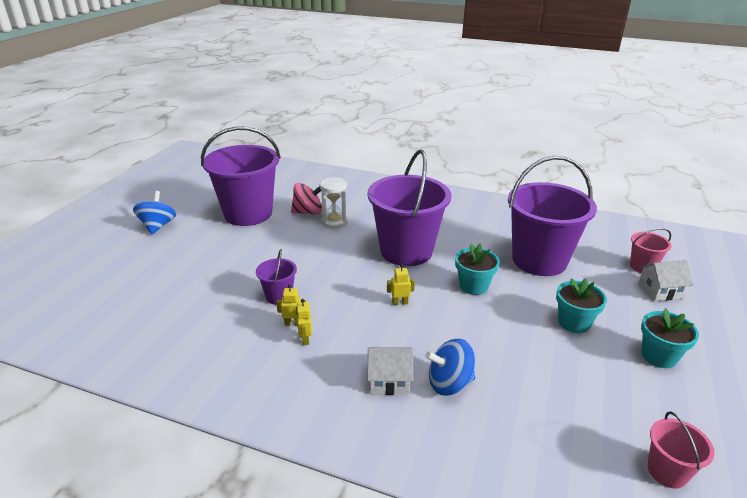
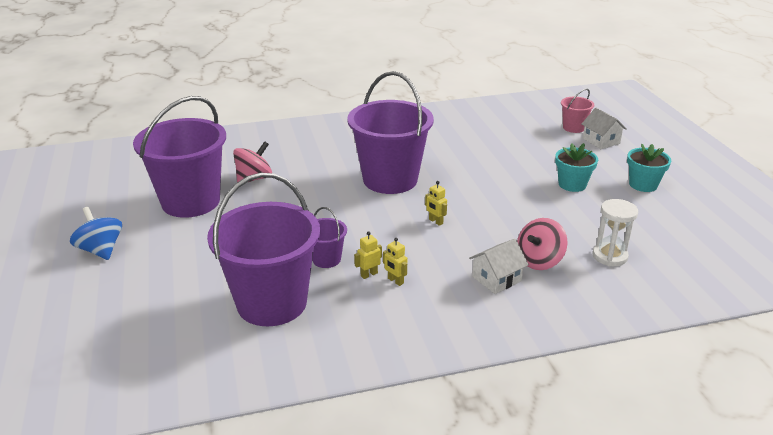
camera: 35 degrees left, 0 degrees up
(334, 222) = (292, 178): white hourglass -> white hourglass (609, 256)
(400, 302) = (435, 221): yellow robot -> yellow robot turned 90 degrees counterclockwise
(449, 383) = (539, 261): blue spinning top -> pink spinning top
(473, 286) = (476, 186): turquoise flower pot -> none
(539, 260) = (501, 149): purple bucket -> purple bucket (272, 303)
(660, 291) = (601, 141): white house -> white house turned 75 degrees counterclockwise
(667, 471) = (713, 250): pink bucket -> none

